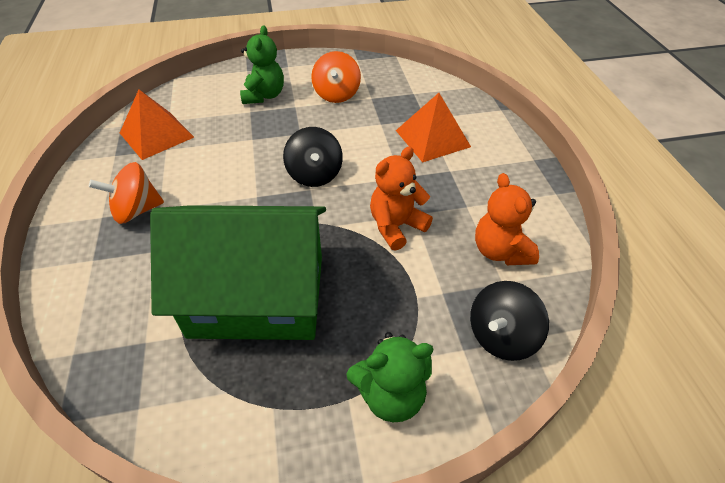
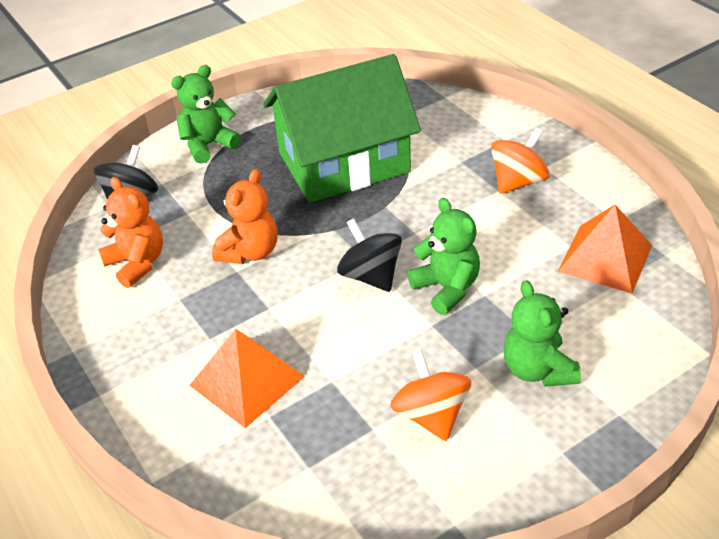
camera: 160 degrees right, 5 degrees down
(271, 150) = (446, 288): none -> green teddy bear

